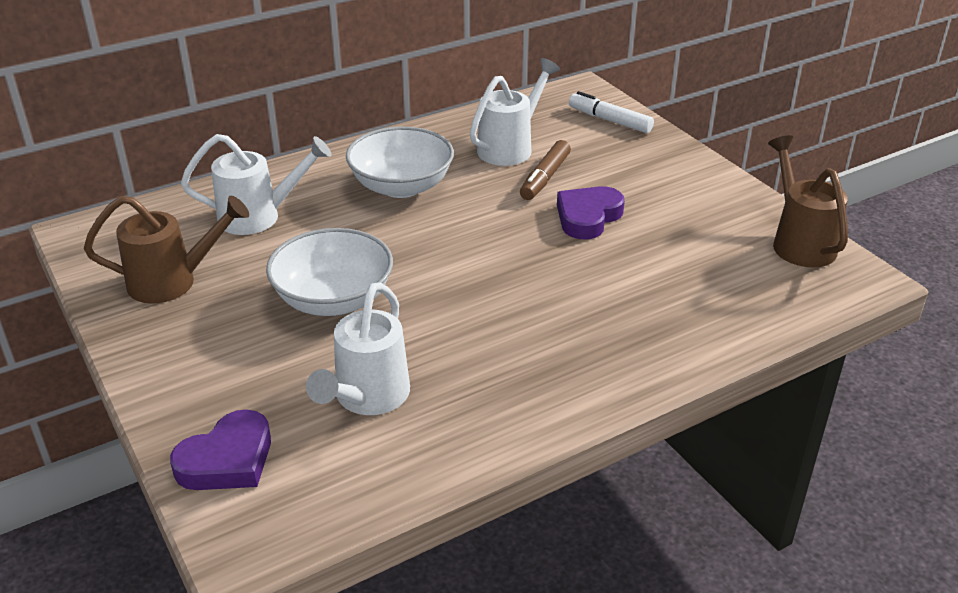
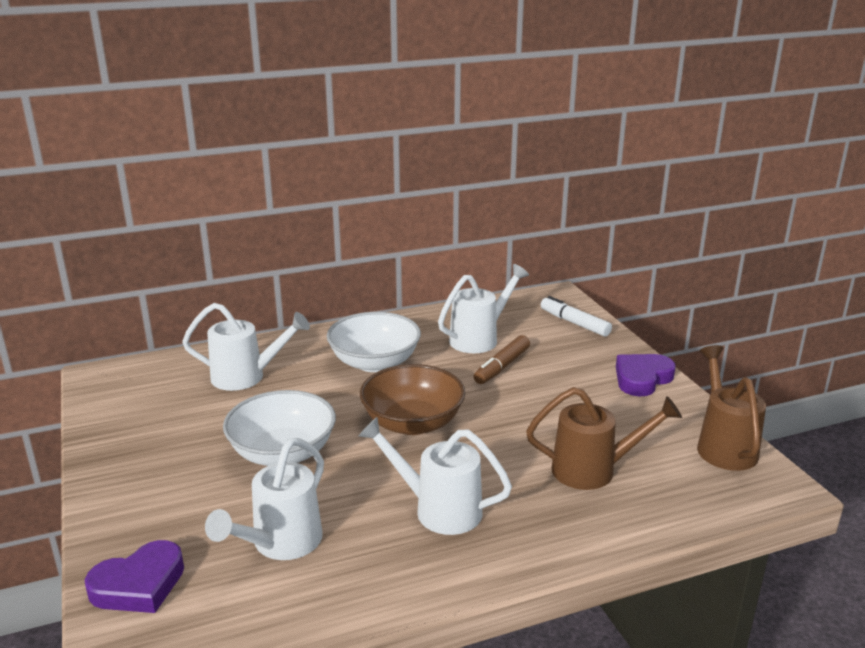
camera: 10 degrees right, 10 degrees down
(172, 282) = (154, 423): brown watering can -> brown watering can (593, 470)
(467, 251) = (412, 423): none -> brown bowl
(525, 342) = (439, 509): none -> white watering can
(588, 217) = (530, 404): purple heart -> purple heart (642, 378)

